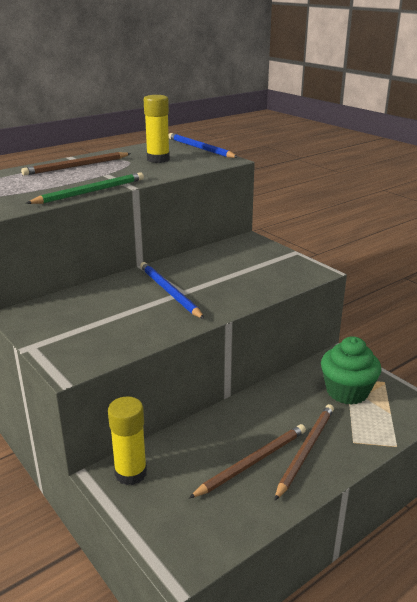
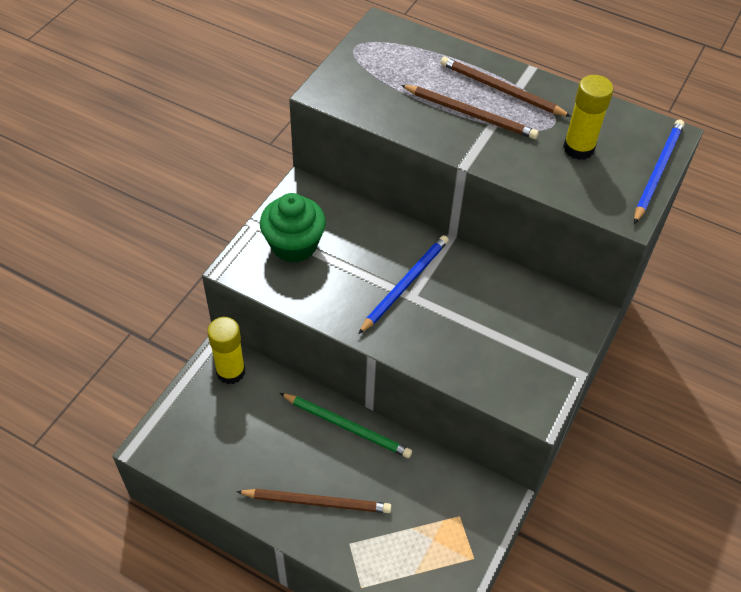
camera: 65 degrees right, 25 degrees up
(90, 192) = (427, 138): green pencil -> green pencil (347, 427)
(252, 462) = (282, 460): brown pencil -> brown pencil (470, 114)
(347, 391) = (433, 521): green cupcake -> green cupcake (294, 245)

